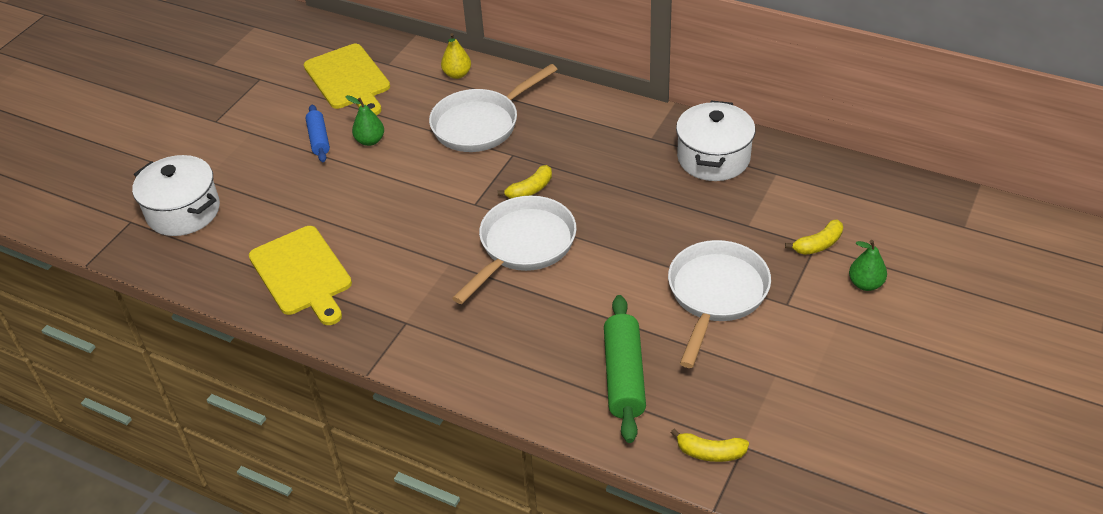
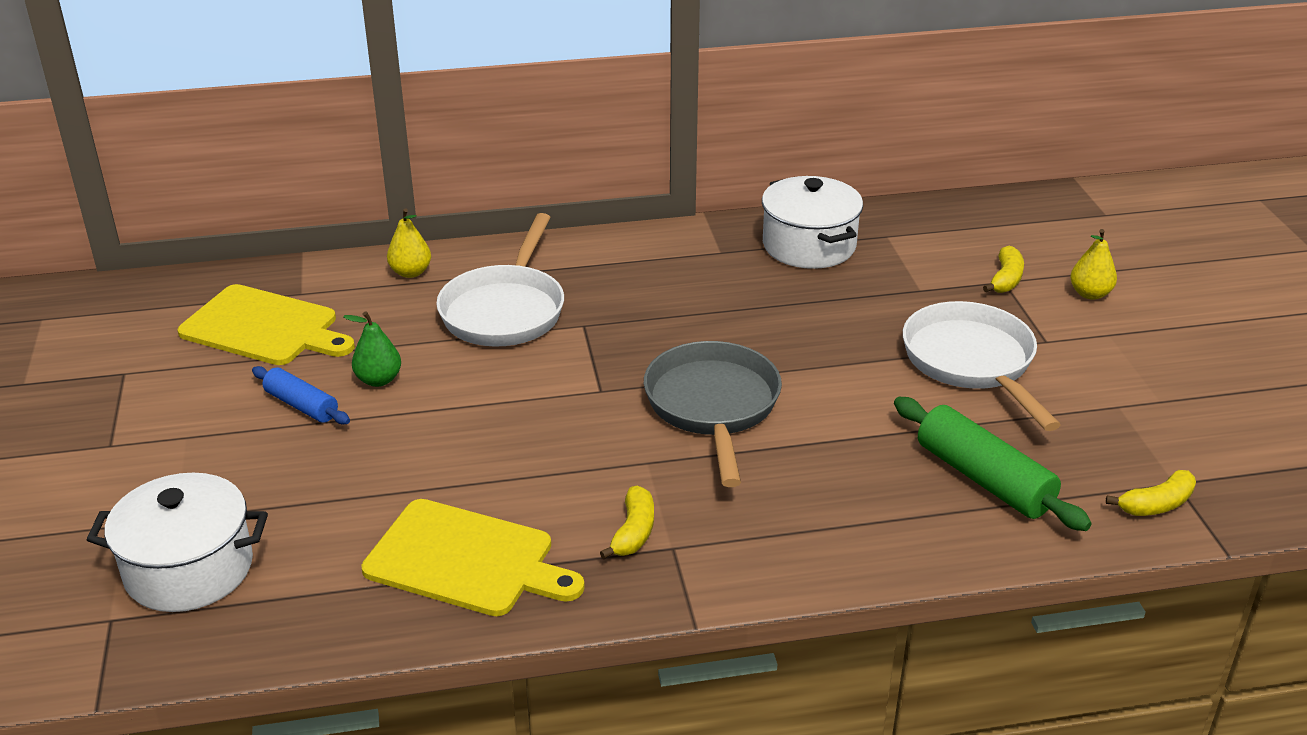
camera: 40 degrees left, 10 degrees down
(523, 246) = (713, 407): white pan -> grey pan
(530, 190) = (649, 350): yellow banana -> yellow banana (633, 532)
(865, 284) = (1090, 294): green pear -> yellow pear

